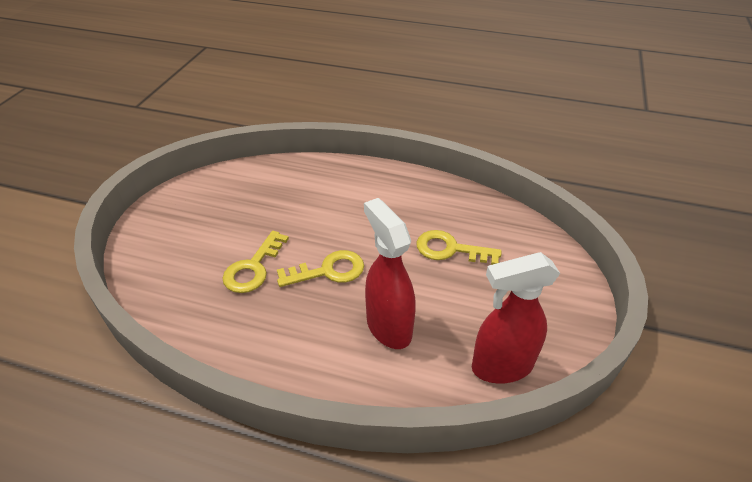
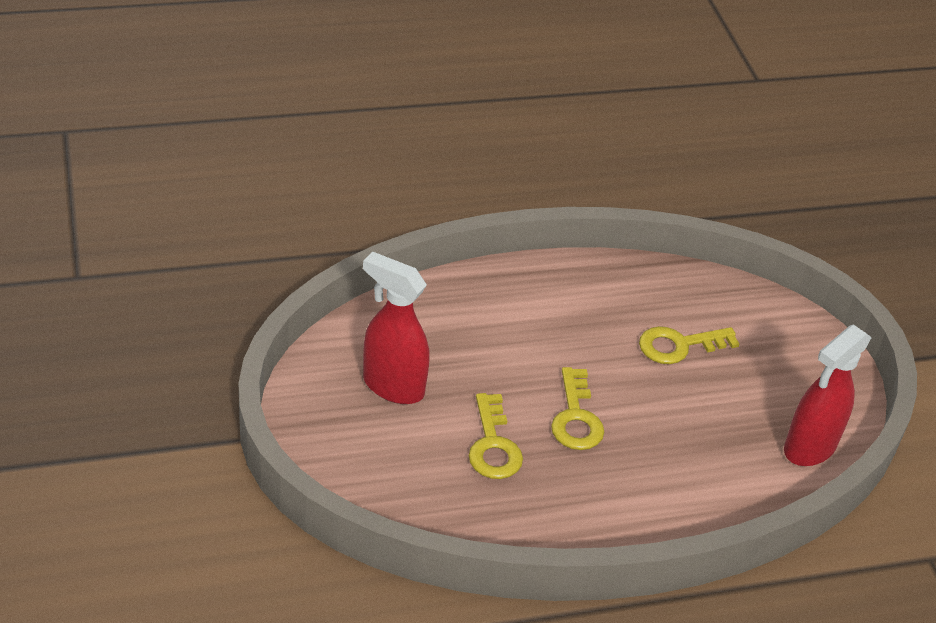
camera: 35 degrees left, 0 degrees up
(328, 271) = (576, 417): yellow key -> yellow key turned 135 degrees clockwise
(388, 326) = (684, 452): red spray bottle -> red spray bottle (392, 386)

